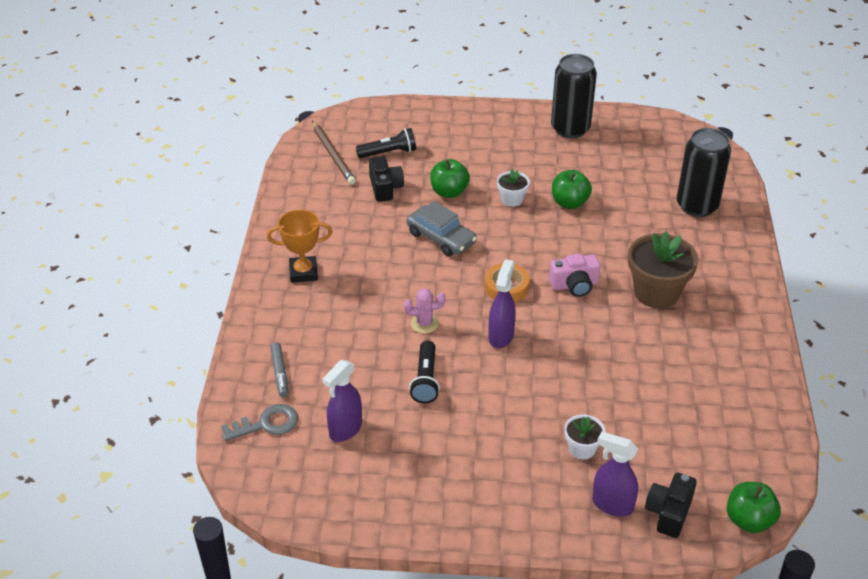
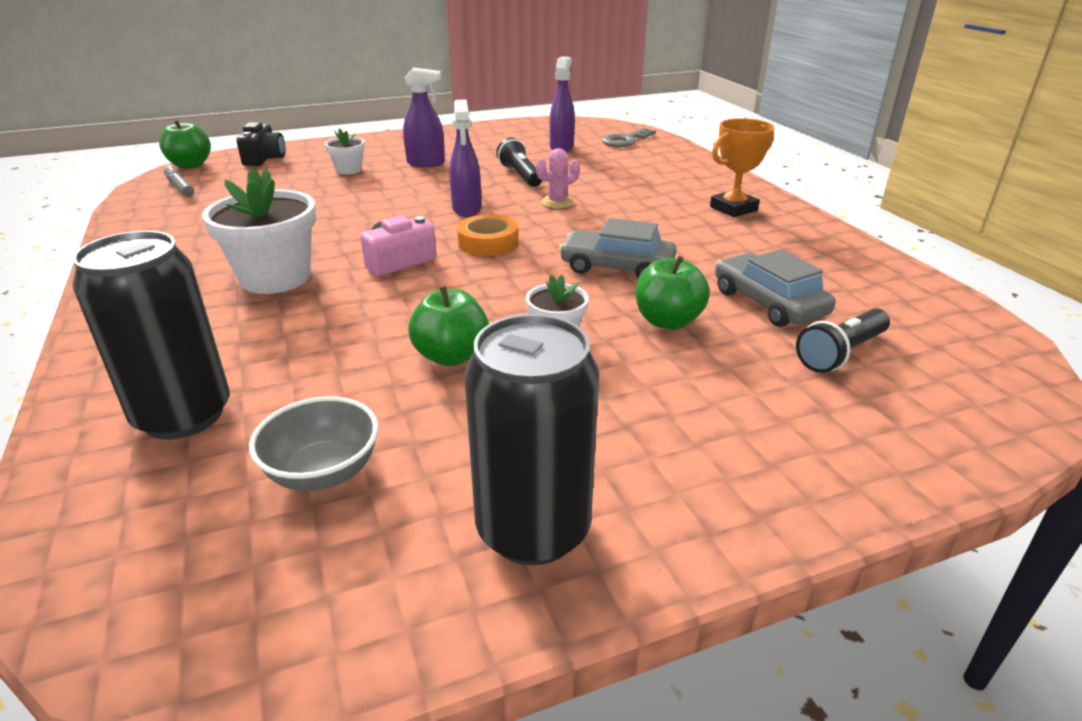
camera: 155 degrees right, 10 degrees down
(280, 373) = (653, 158): grey marker -> grey marker (180, 187)
(333, 155) = (917, 326): brown pencil -> none
(385, 188) = (768, 303): black camera -> grey car
(612, 505) = (315, 154): purple spray bottle -> purple spray bottle (426, 163)
(638, 166) = (323, 472): none -> grey bowl
(656, 292) = (275, 278): brown flower pot -> white flower pot

